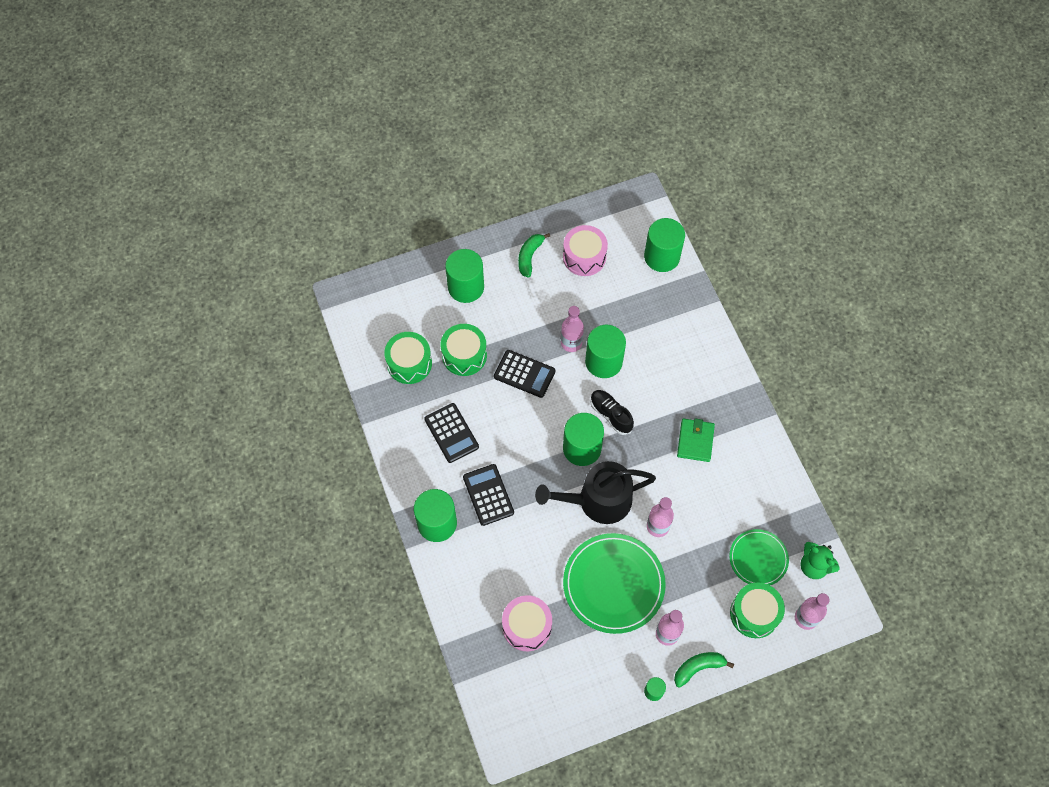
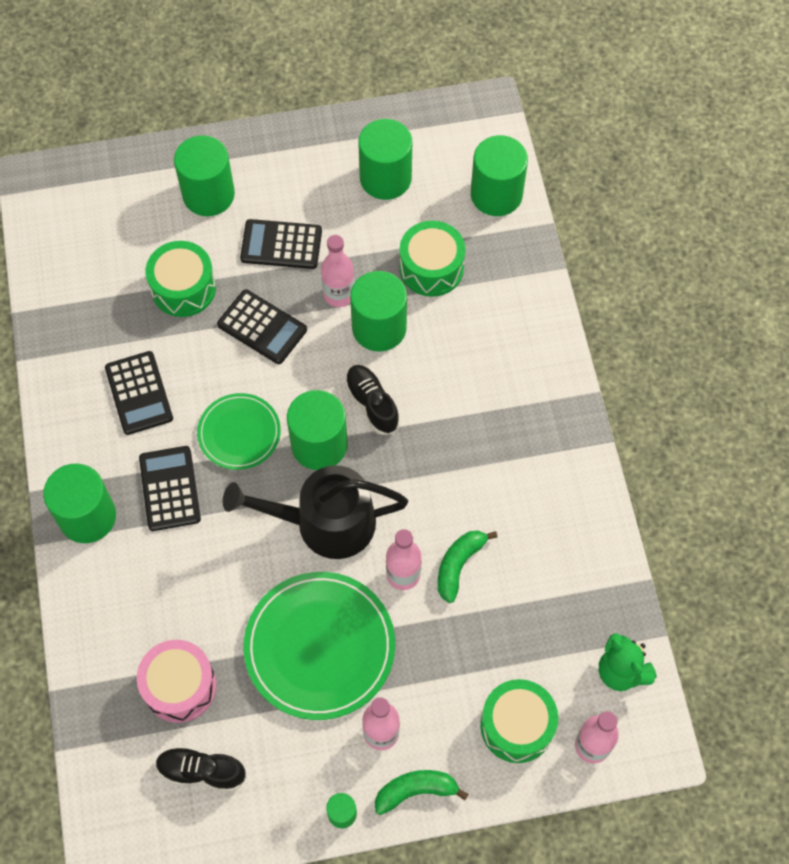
camera: 10 degrees right, 0 degrees up
(409, 363) = (104, 287): green drum -> green drum (431, 268)
(524, 314) = (281, 245): none -> black calculator
(529, 256) = (308, 166): green banana -> green banana (458, 565)
(555, 680) = (202, 771): none -> black shoe
(584, 257) = (385, 178): pink drum -> green cylinder
(695, 441) = (485, 461): green wallet -> none
(758, 558) = (540, 646): green plate -> green plate (239, 433)

